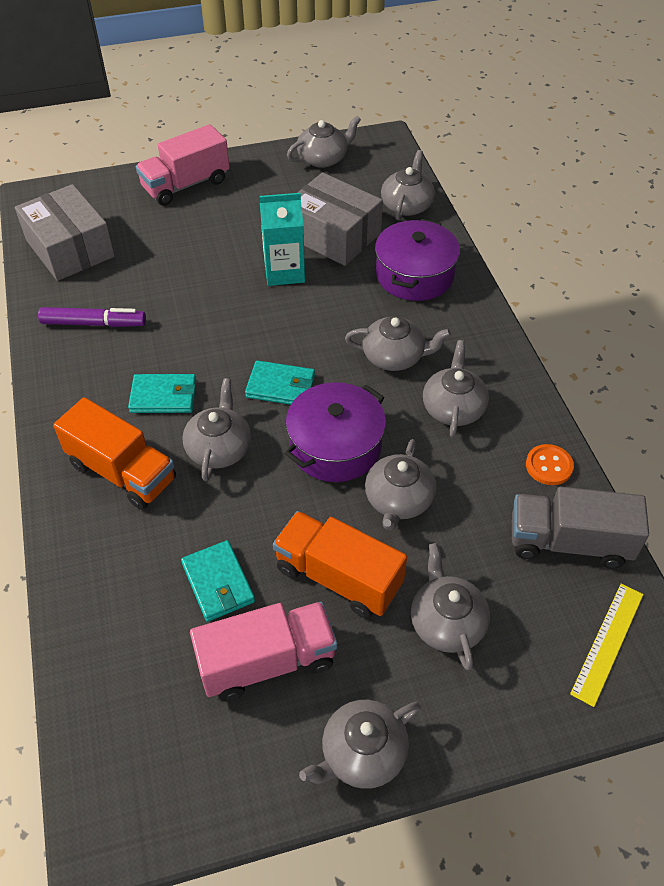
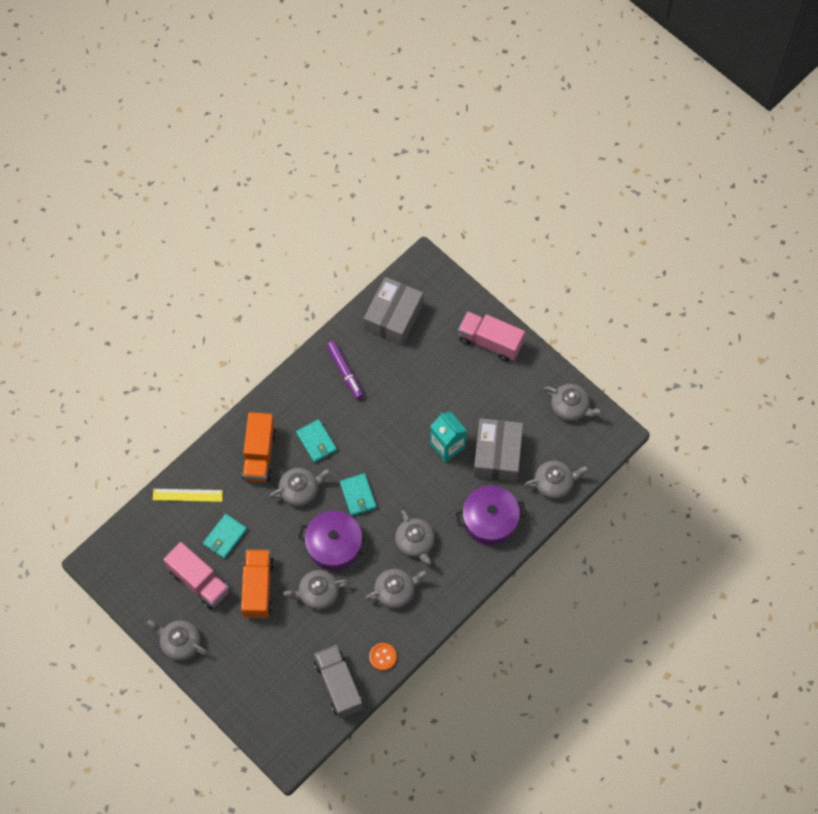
camera: 60 degrees right, 15 degrees up
(446, 622) = (261, 648): grey teapot -> none
(607, 642) = (290, 724): yellow ruler -> yellow ruler (187, 495)

